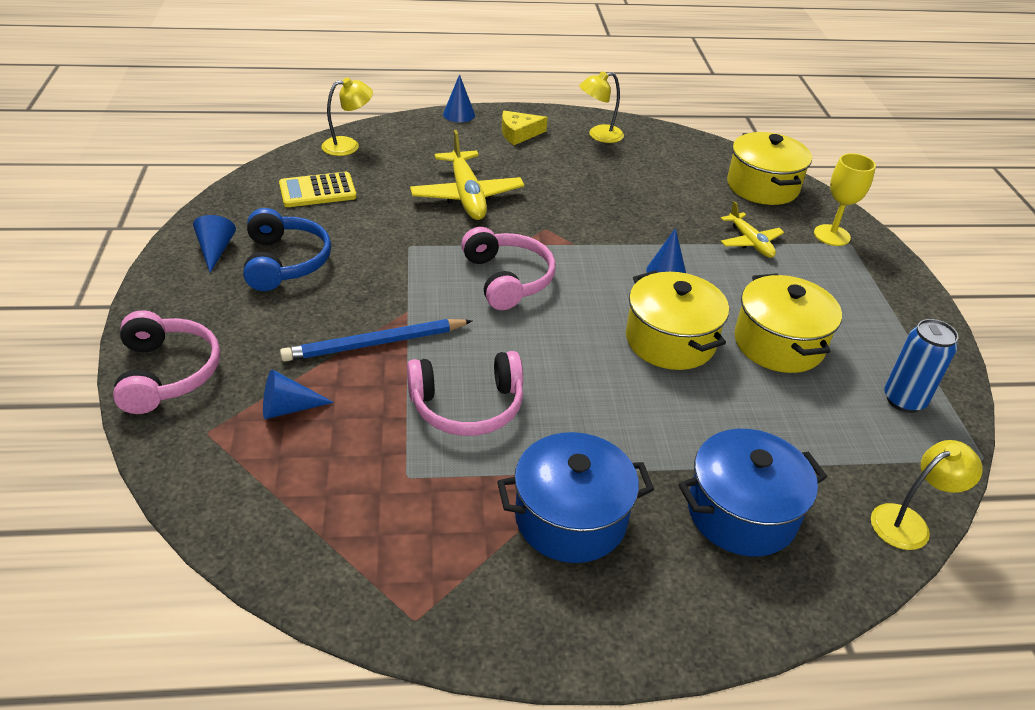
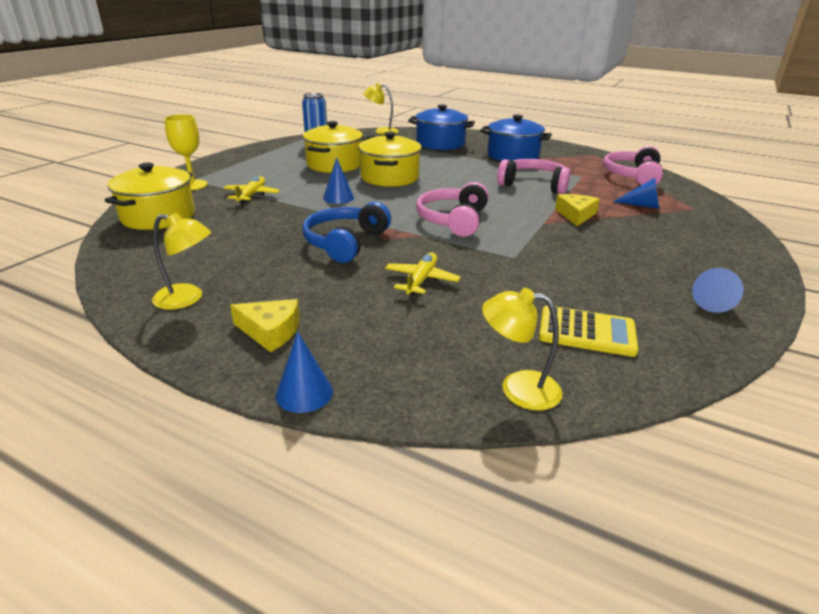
camera: 145 degrees left, 10 degrees down
(167, 373) = (730, 235): pink headphones -> pink headphones (632, 176)
(285, 262) = (636, 274): blue headphones -> blue headphones (345, 242)
(375, 344) = (576, 215): blue pencil -> yellow cheese
(467, 196) = (421, 280): yellow plane -> yellow plane, size x0.60

